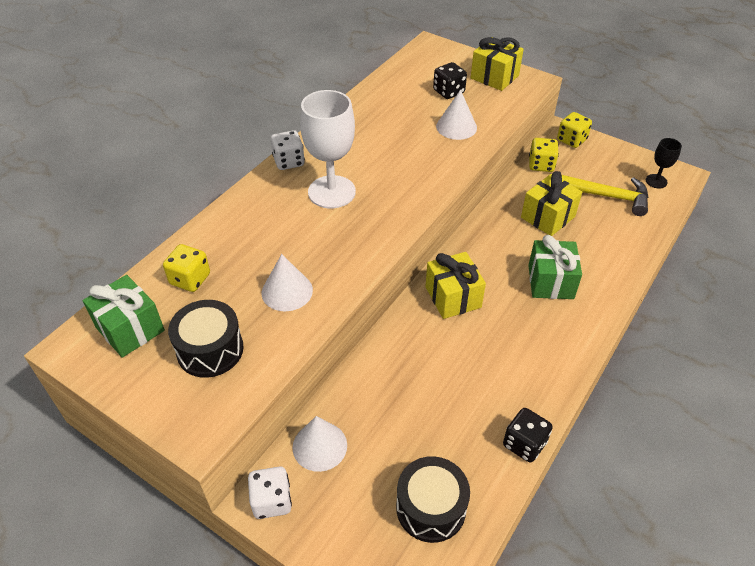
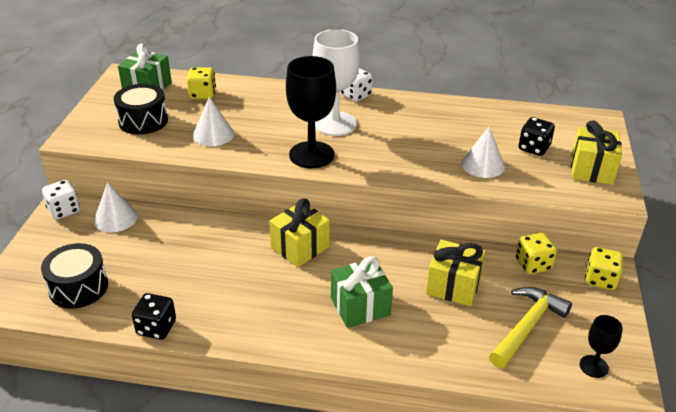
camera: 65 degrees right, 10 degrees down
(376, 225) = (311, 155): none -> black goblet
(607, 196) = (526, 326): yellow hammer -> yellow hammer turned 135 degrees counterclockwise

